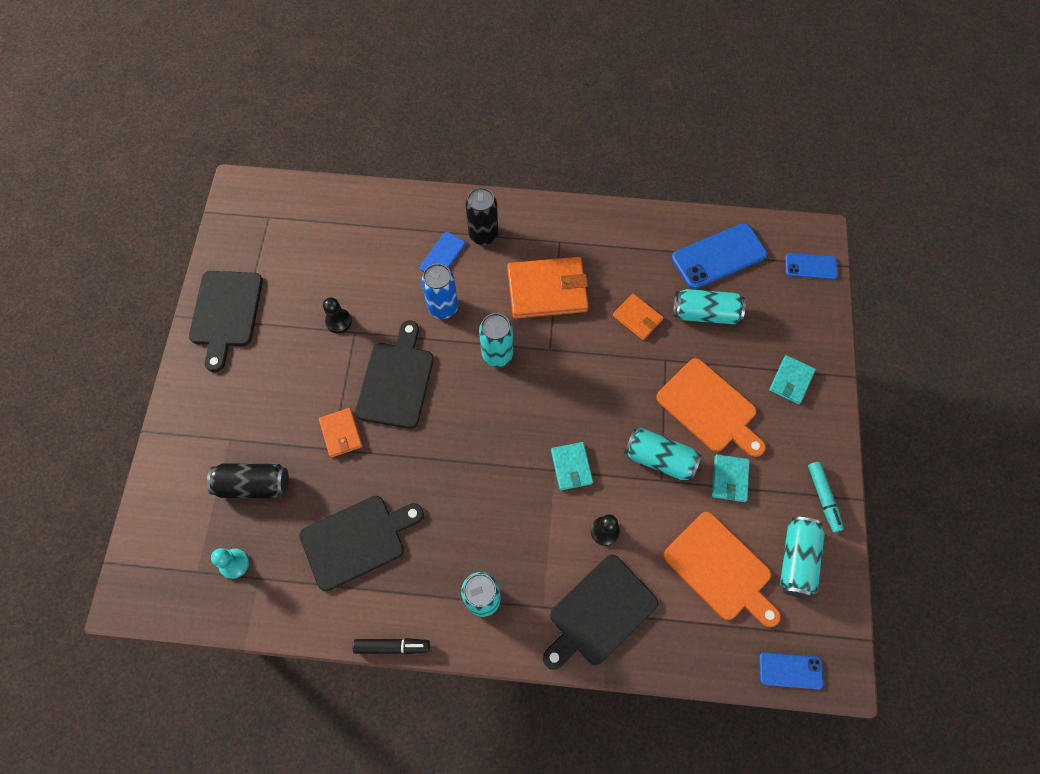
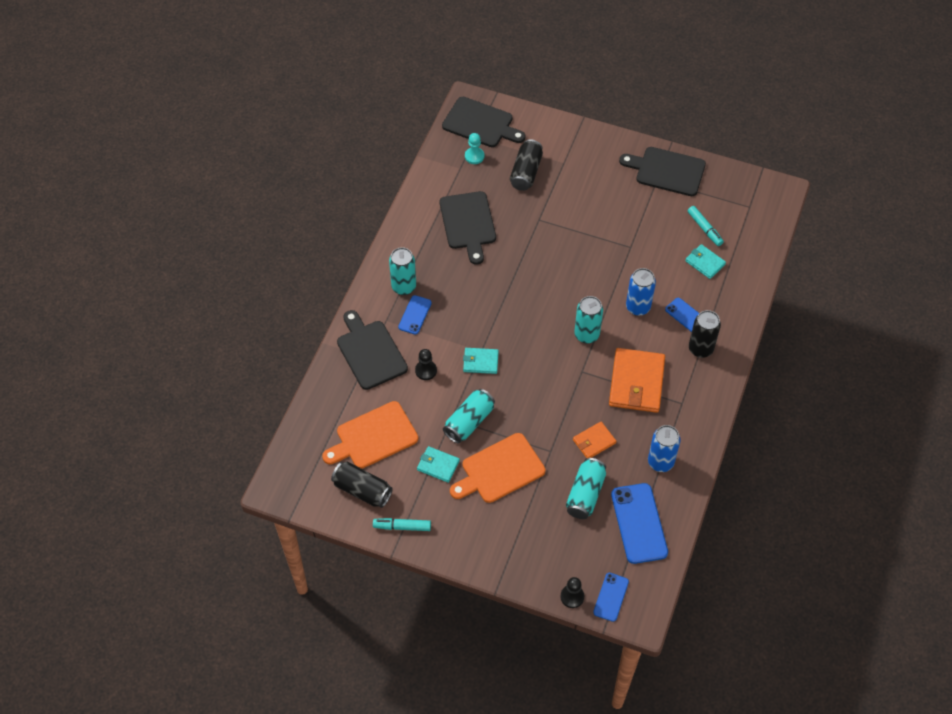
camera: 105 degrees right, 10 degrees down
(311, 257) = (704, 229): none -> turquoise marker
(338, 321) = (642, 238): black pawn -> black pawn (572, 596)
(341, 433) = (549, 226): orange wallet -> none
(392, 646) = (391, 231): black marker -> none
(396, 381) = (582, 266): black cutting board -> black cutting board (480, 123)
(639, 249) = (660, 462): none -> blue can
(790, 670) = (289, 458): blue phone -> blue phone (415, 315)
(791, 381) = (506, 539): turquoise wallet -> turquoise wallet (705, 262)
(796, 560) = (362, 490): turquoise can -> black can

